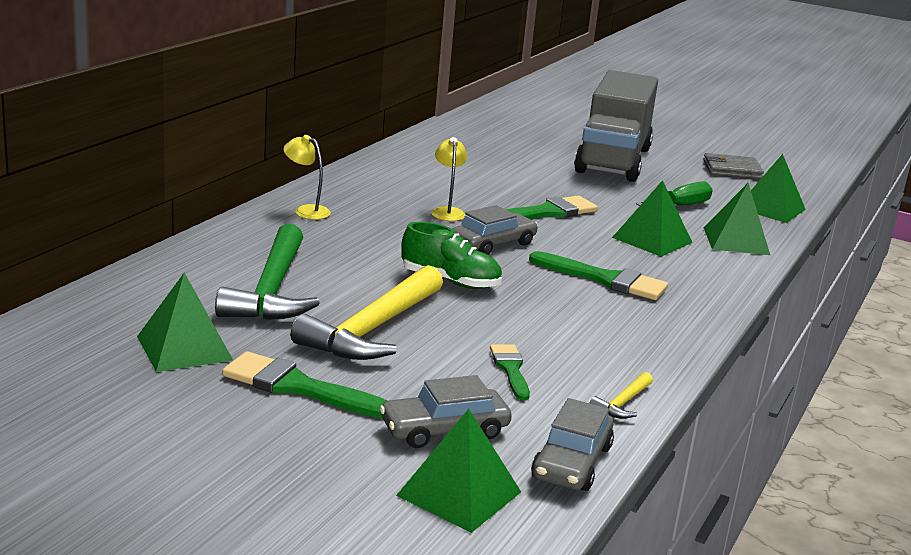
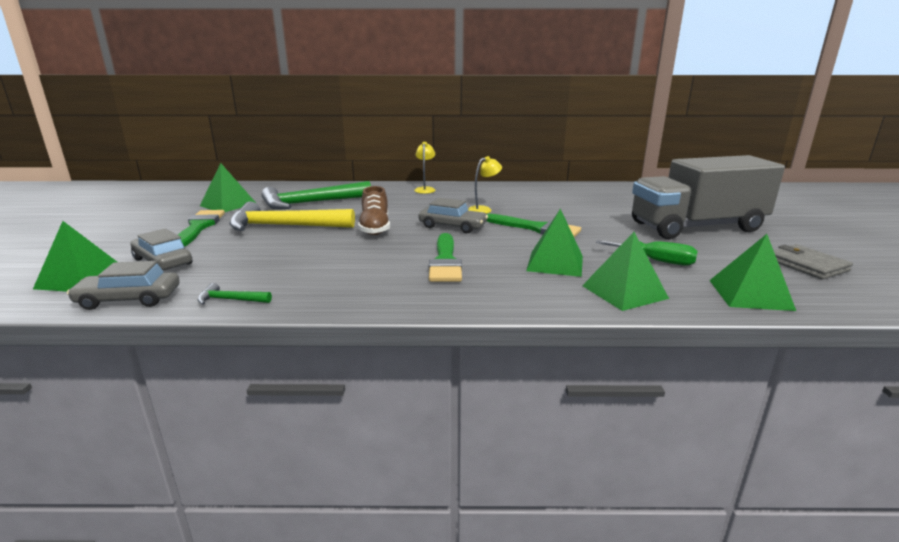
camera: 65 degrees right, 0 degrees up
(450, 281) = (375, 228): green shoe -> brown shoe
(510, 369) = (259, 262): green brush -> none
(622, 403) = (230, 300): yellow hammer -> green hammer

